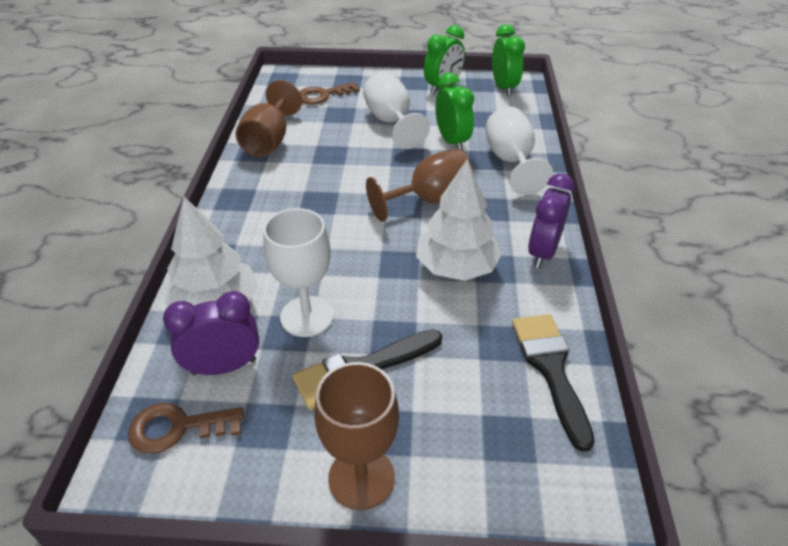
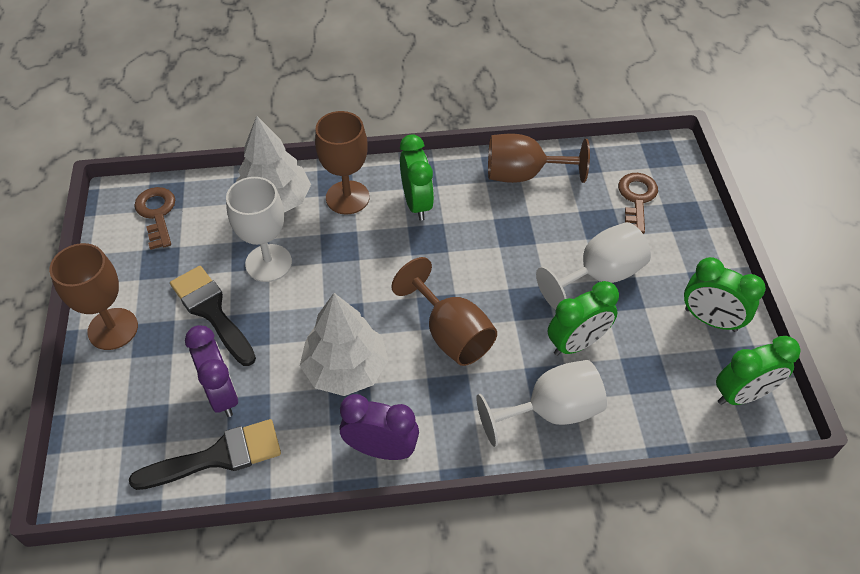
camera: 80 degrees right, 10 degrees up
(224, 367) = (212, 224): purple clock -> purple clock (222, 394)
(241, 248) = (347, 197): none -> brown goblet
(272, 203) = (417, 203): none -> green clock
(323, 95) = (636, 199): brown key -> brown key turned 45 degrees clockwise

